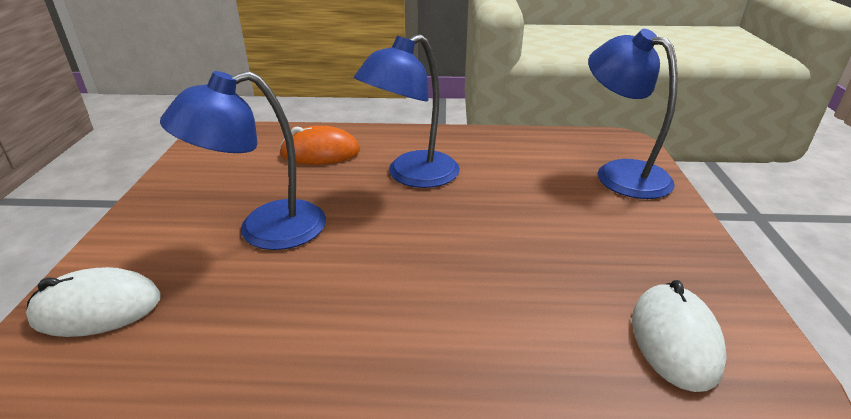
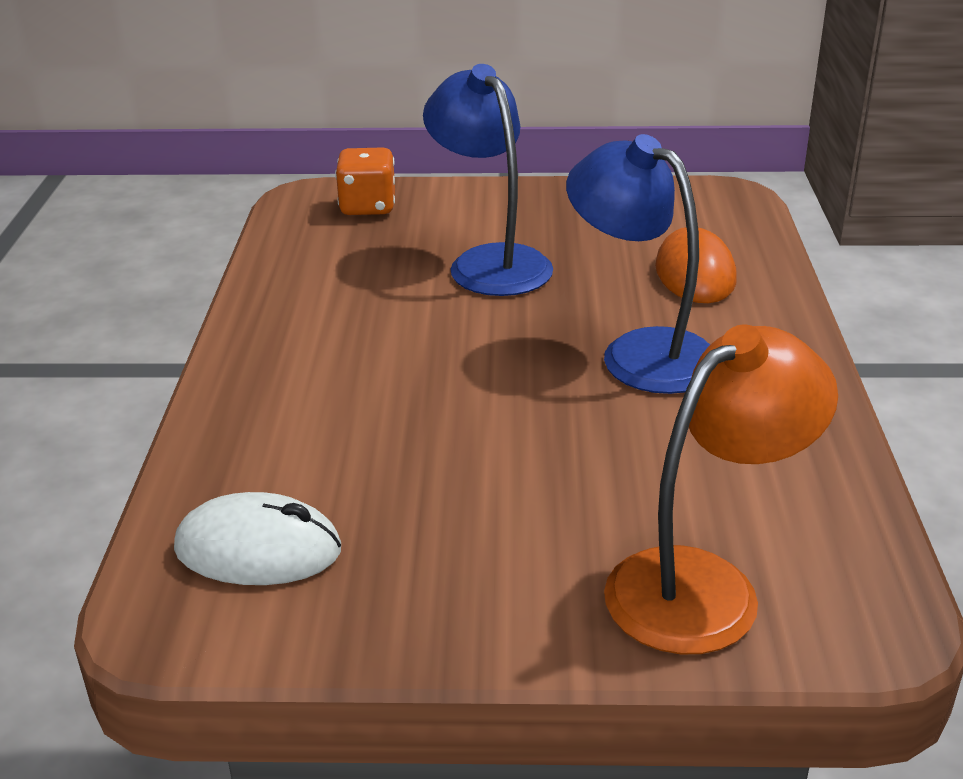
camera: 90 degrees right, 0 degrees up
(97, 308) = (368, 207): white mouse -> orange dice
(620, 173) = (705, 585): blue lamp -> orange lamp

